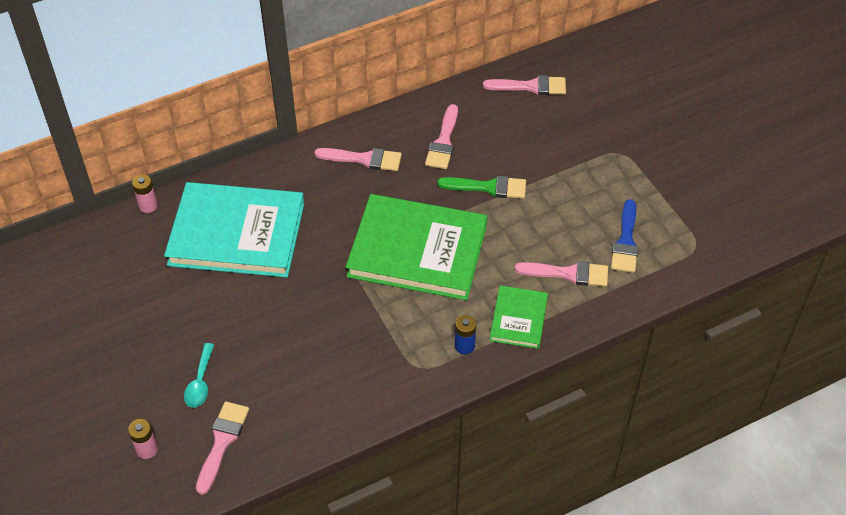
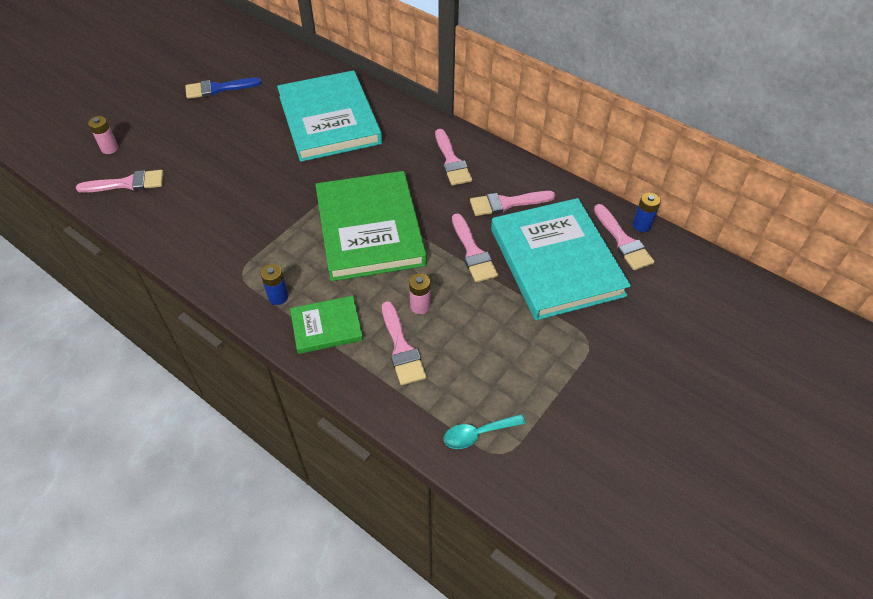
camera: 65 degrees right, 0 degrees up
(148, 205) = (331, 68): pink battery -> pink battery (420, 306)
(200, 382) = (178, 152): turquoise spoon -> turquoise spoon (478, 434)
(488, 187) = (473, 252): green brush -> pink brush
(520, 67) = (641, 225): none -> blue battery
(529, 137) = (556, 262): none -> turquoise book
(625, 241) = (470, 384): blue brush -> blue brush (218, 89)

